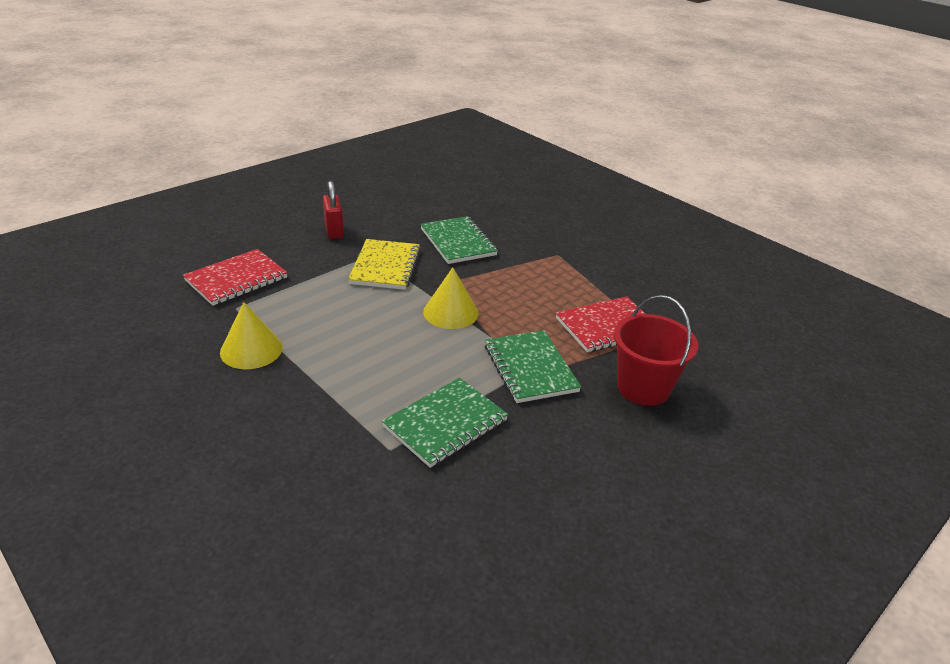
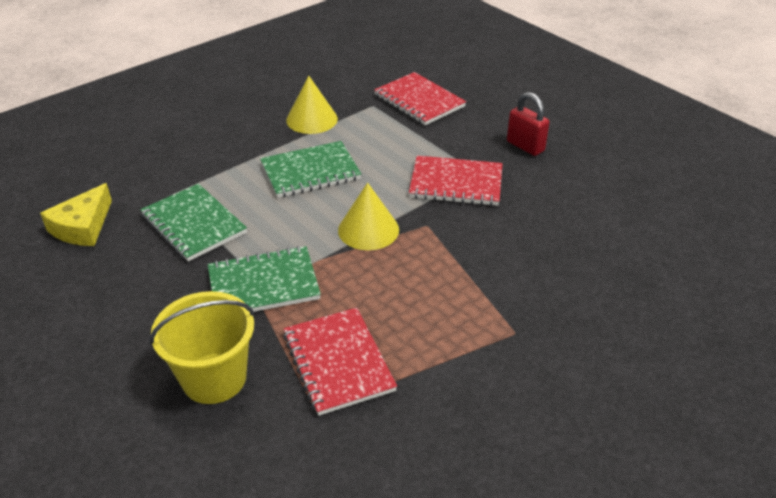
camera: 95 degrees right, 5 degrees up
(334, 231) = (525, 146): red padlock -> red padlock turned 60 degrees clockwise
(385, 266) = (456, 183): yellow notebook -> red notebook
(452, 521) = (83, 227): none -> yellow cheese
(458, 242) = (525, 238): green notebook -> green notebook (310, 172)
(643, 387) = (214, 378): red bucket -> yellow bucket

